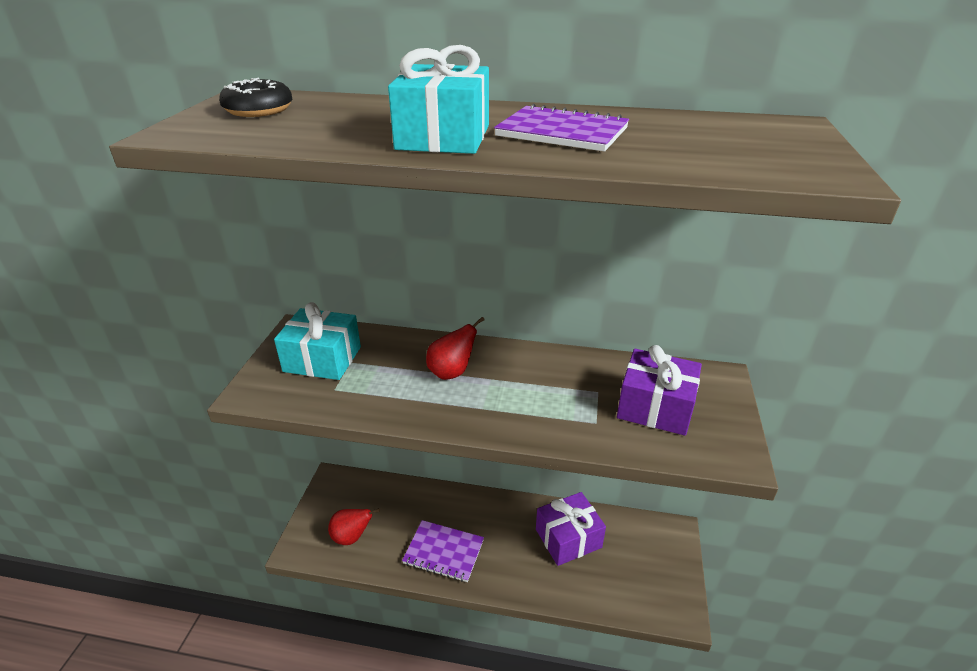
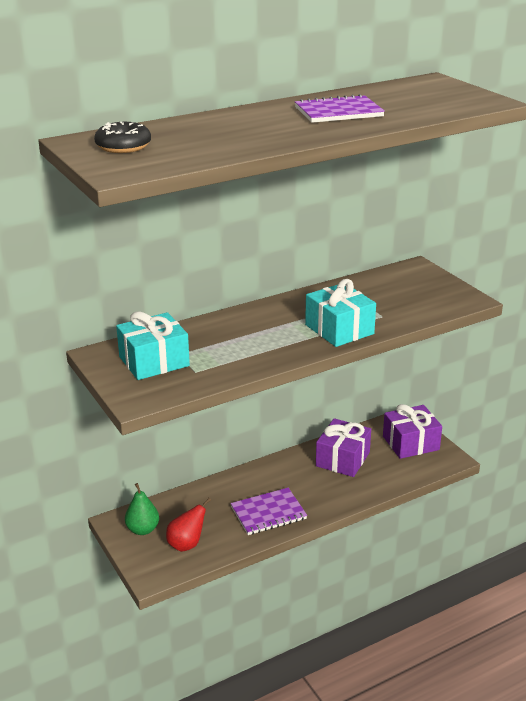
camera: 40 degrees left, 5 degrees down
(340, 499) = (143, 529): none -> green pear
(443, 137) = (286, 131): turquoise gift -> turquoise gift (339, 329)
(452, 372) = (259, 329): red pear -> none
(655, 407) = (403, 295): purple gift -> purple gift (410, 443)

